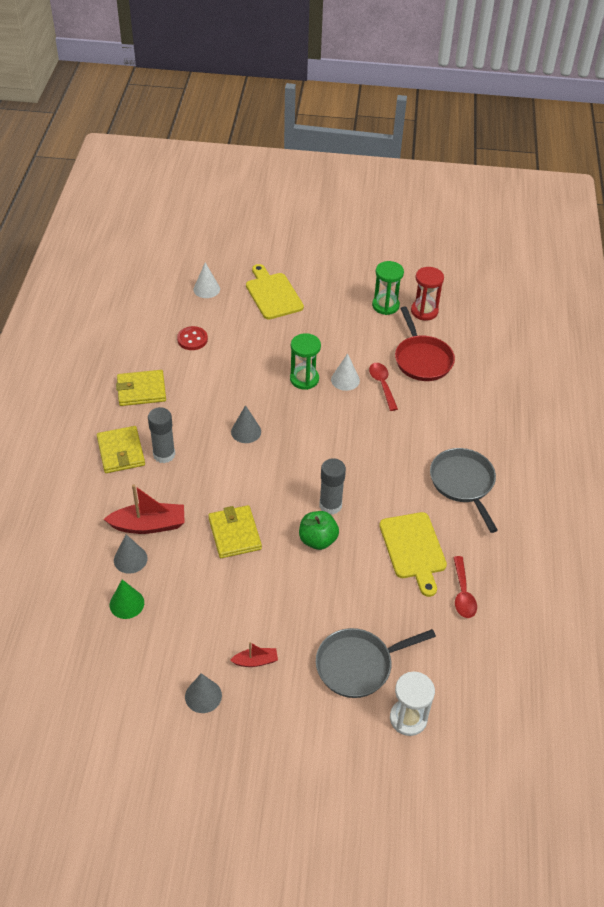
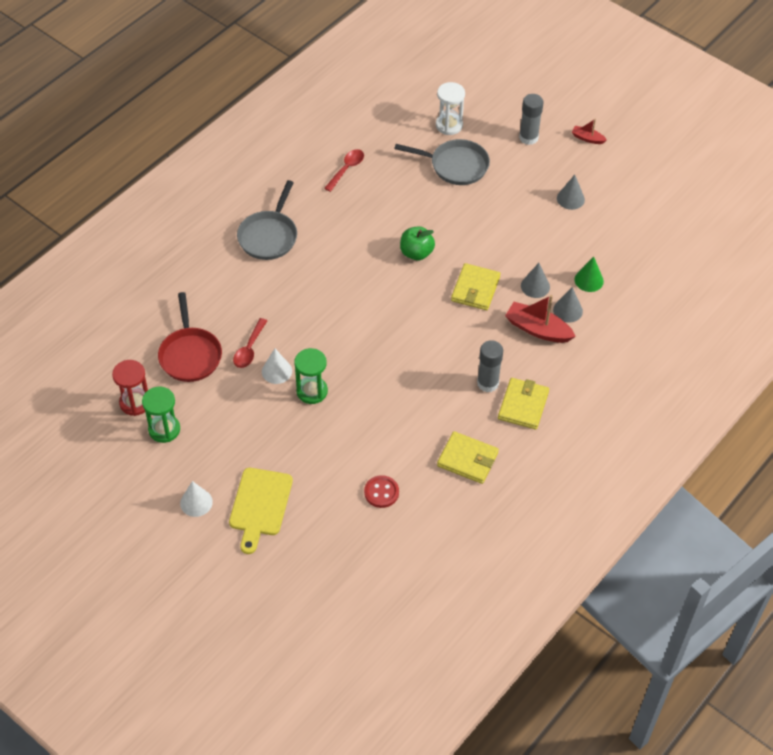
camera: 145 degrees left, 5 degrees up
(206, 289) = (321, 551): white cone -> white cone (196, 502)
(246, 431) = (403, 368): grey cone -> grey cone (535, 286)
(255, 661) = (521, 201): red boat -> red boat (587, 138)
(330, 505) = (385, 272): grey glue stick -> grey glue stick (528, 137)
(413, 549) = (352, 212): yellow cutting board -> none
(422, 359) = (190, 354): red pan -> red pan turned 150 degrees clockwise

